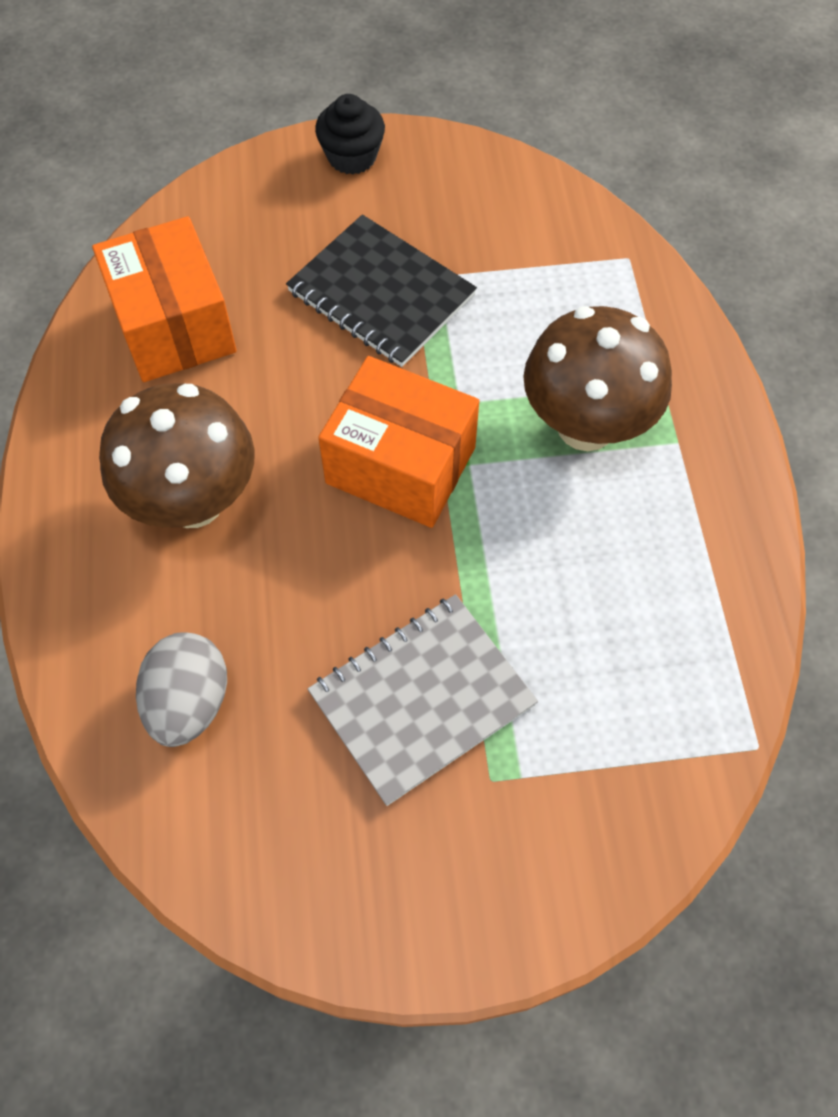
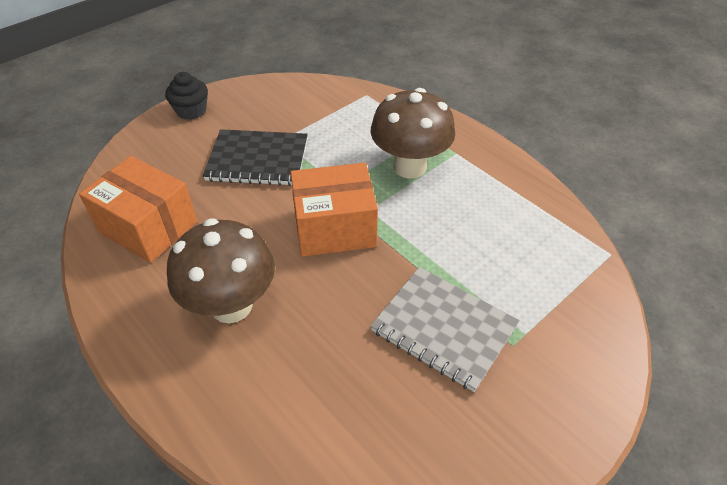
camera: 35 degrees left, 15 degrees down
(189, 702) = (316, 411): grey egg -> none
(422, 699) = (444, 328): grey notebook -> grey notebook turned 75 degrees counterclockwise

